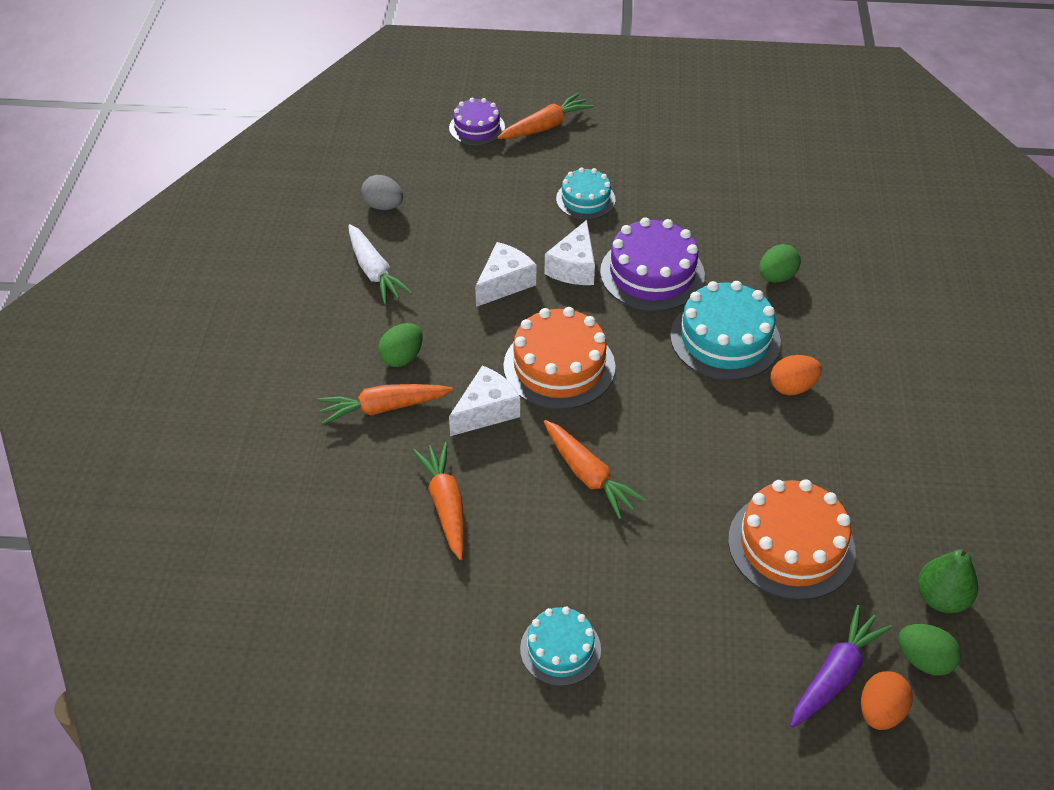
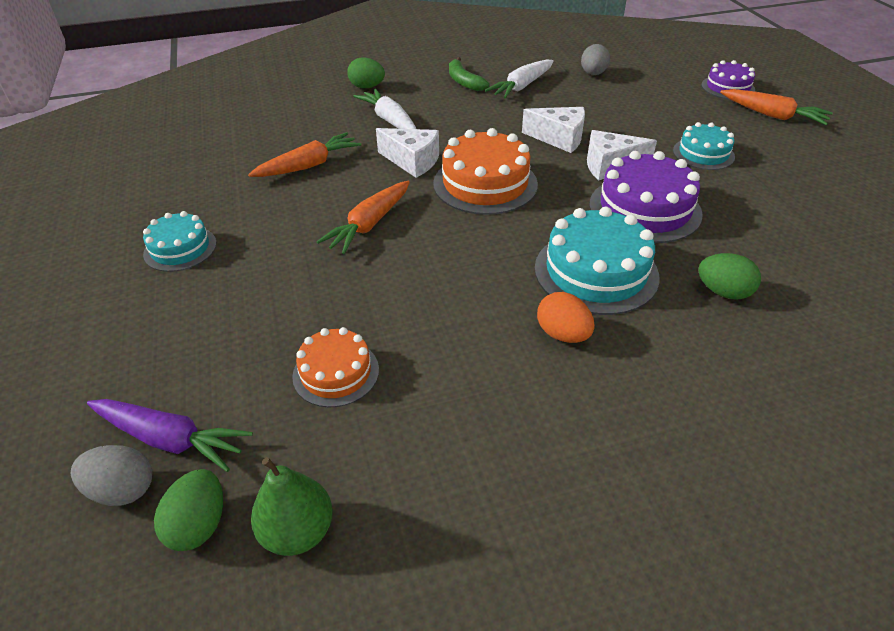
camera: 70 degrees right, 5 degrees down
(328, 316) = (464, 81): none -> green banana
(384, 408) = (390, 120): orange carrot -> white carrot
(402, 357) = (444, 116): green egg -> green egg (367, 87)
(791, 545) = (336, 373): orange cake -> orange cake, size x0.60
(880, 711) = (123, 490): orange egg -> grey egg

